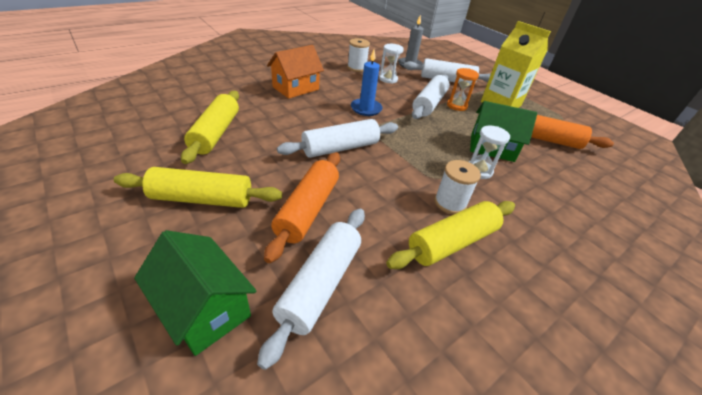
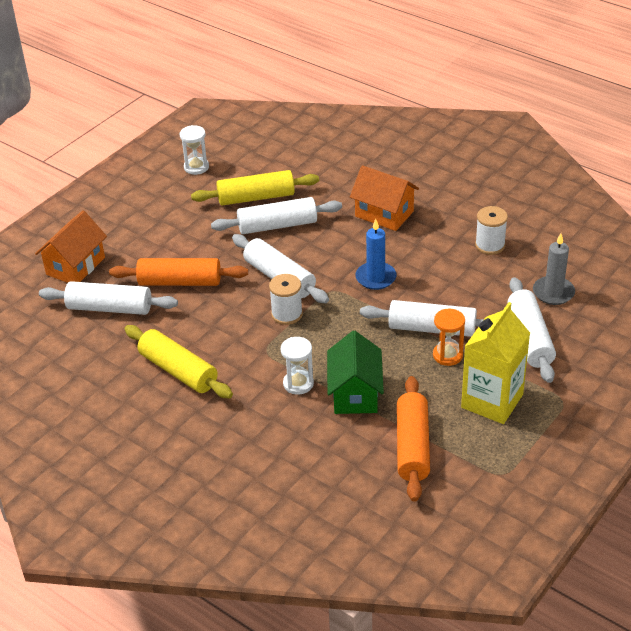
camera: 80 degrees right, 0 degrees up
(202, 199) = (166, 226): yellow rolling pin -> none
(205, 308) = (75, 266): green house -> orange house
(267, 132) = (277, 225): none -> white rolling pin
(388, 79) = (478, 280): white hourglass -> white hourglass (196, 167)
(450, 203) = (231, 365): white spool -> white spool (287, 314)

